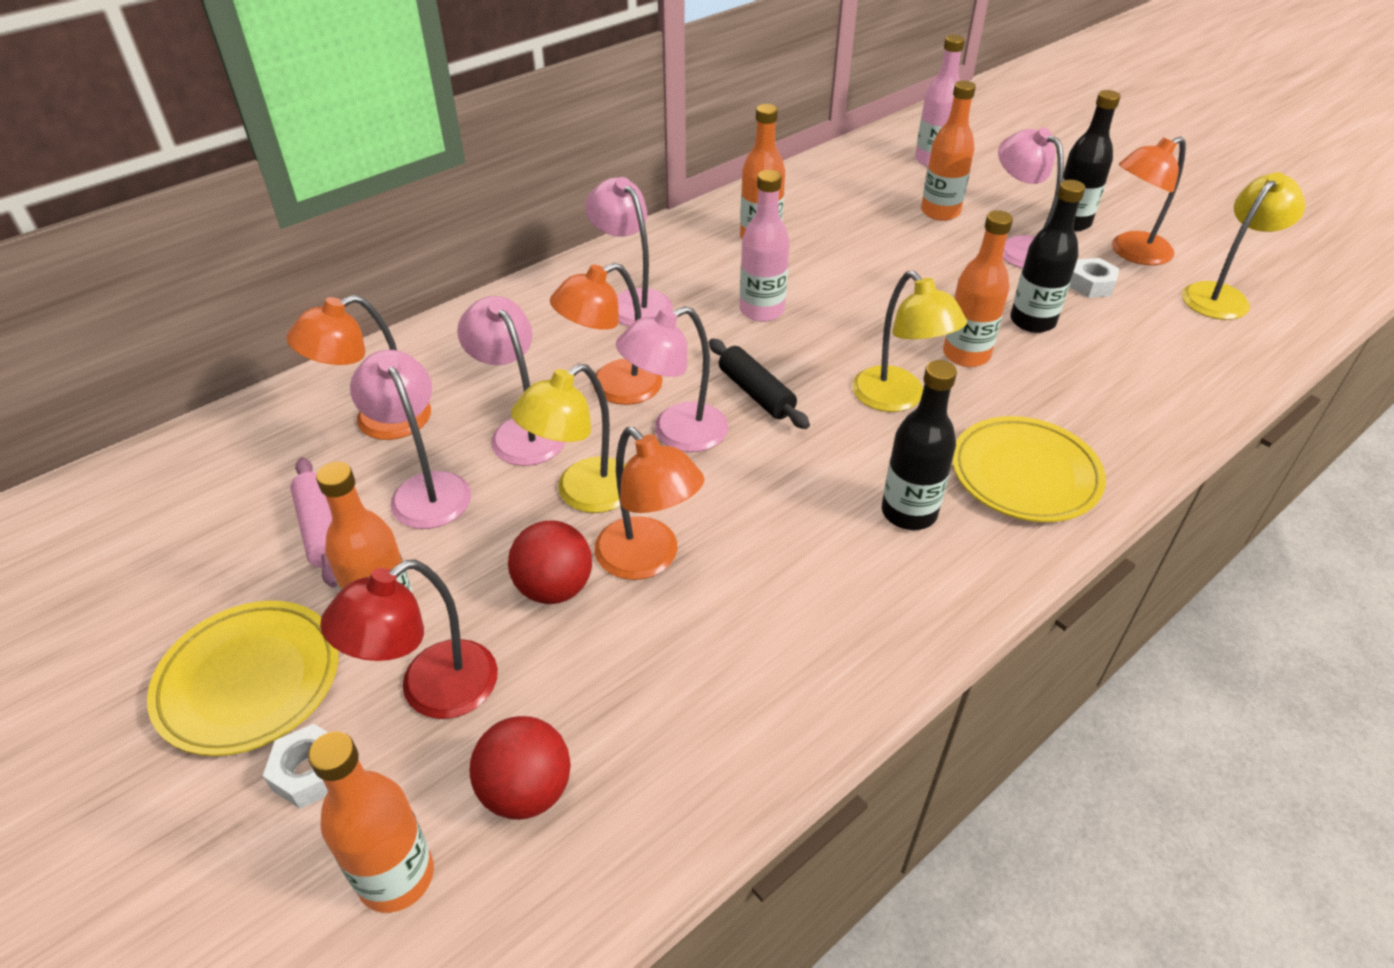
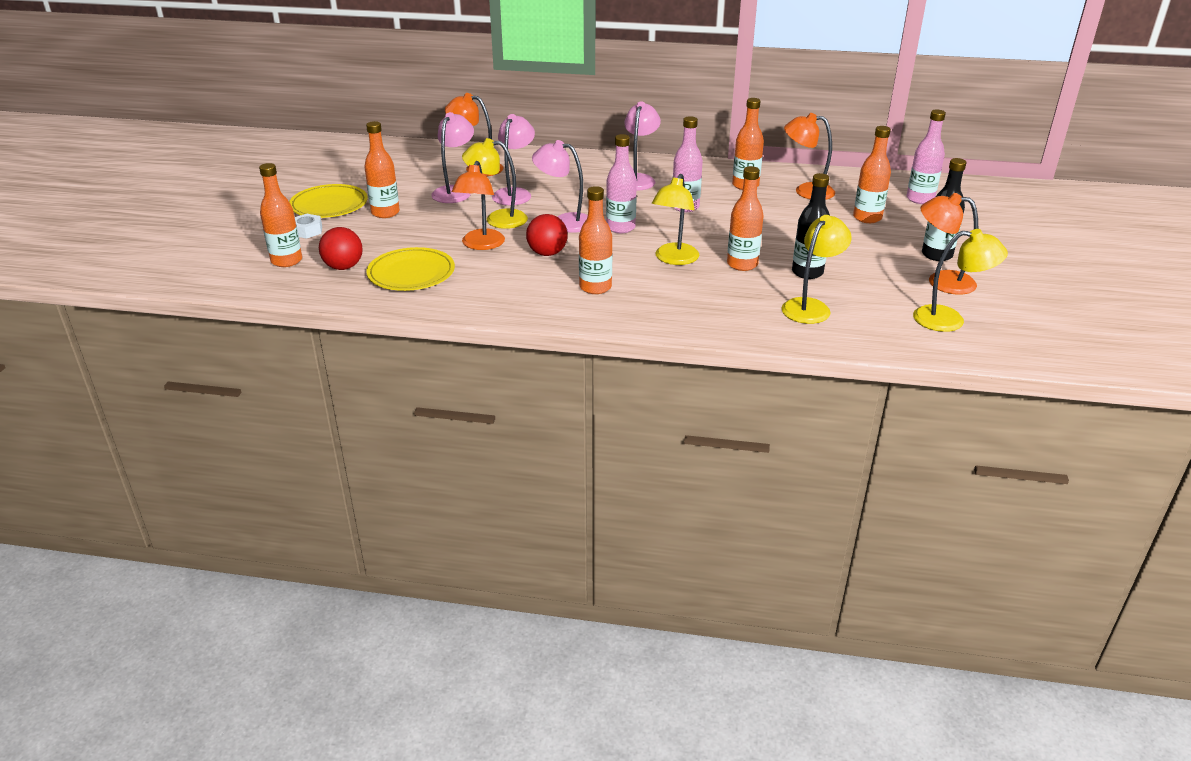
camera: 50 degrees right, 10 degrees down
(321, 530) = (408, 185): pink rolling pin -> none
(432, 691) = (363, 234): red lamp -> none
(554, 588) = (440, 234): red ball -> red ball (547, 253)
(613, 388) = (571, 199): orange lamp -> orange lamp (806, 191)
(756, 393) = (620, 228): black rolling pin -> pink bottle
(909, 512) = (595, 287): black bottle -> orange bottle
(1018, 248) = (875, 248): pink lamp -> none
(1025, 474) = (669, 306): yellow plate -> yellow plate (411, 274)
(1091, 285) = (878, 278): white nut -> none
(1119, 366) = (811, 307): none -> yellow lamp

